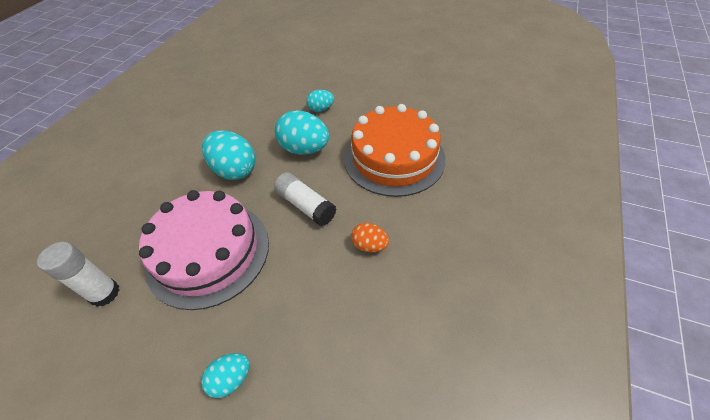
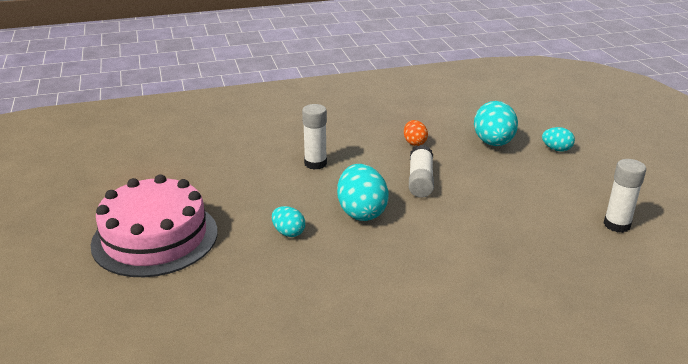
camera: 130 degrees left, 20 degrees down
(208, 252) = (520, 200): pink cake -> pink cake (155, 237)
(235, 170) = (439, 238): turquoise egg -> turquoise egg (493, 143)
(394, 158) = (315, 163): orange cake -> white glue stick

